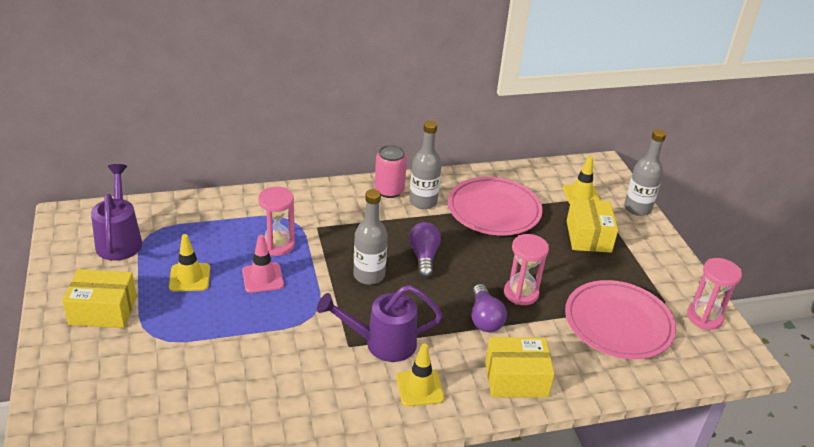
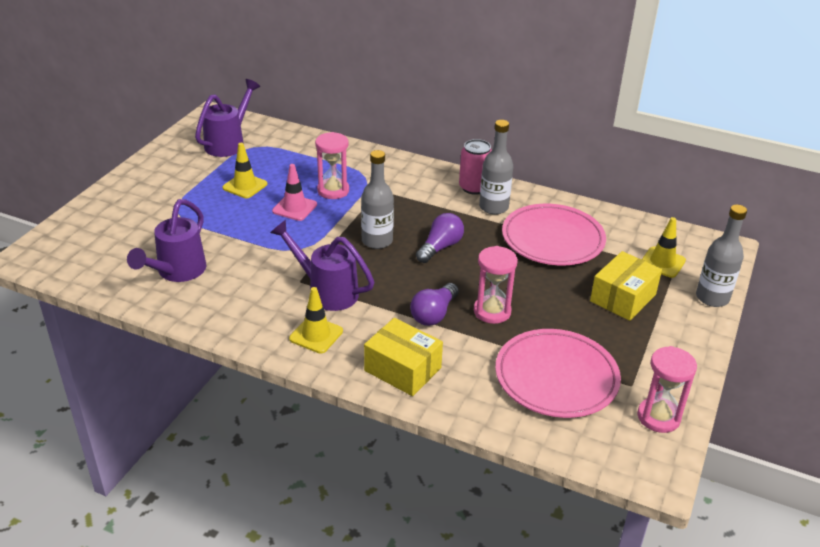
camera: 40 degrees right, 0 degrees up
(103, 310) = (166, 182): yellow box -> none
(228, 398) = (177, 272): none -> purple watering can

